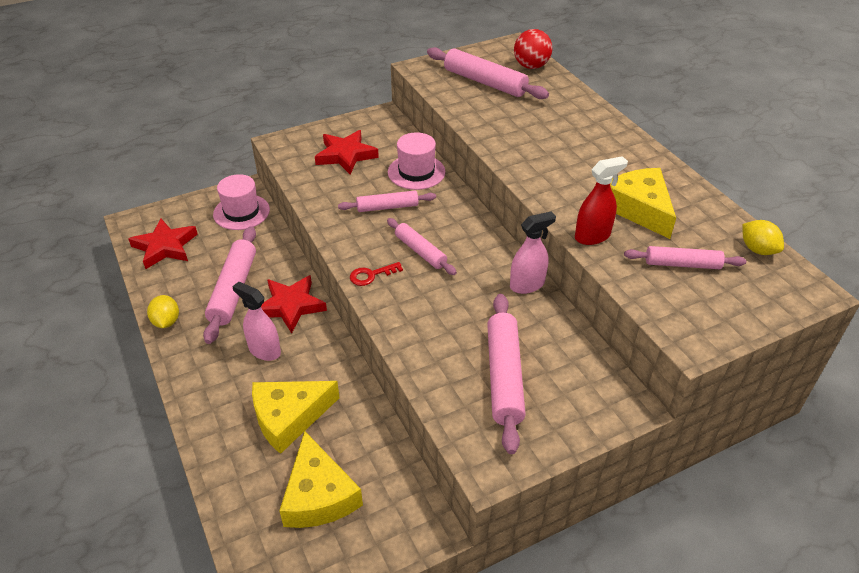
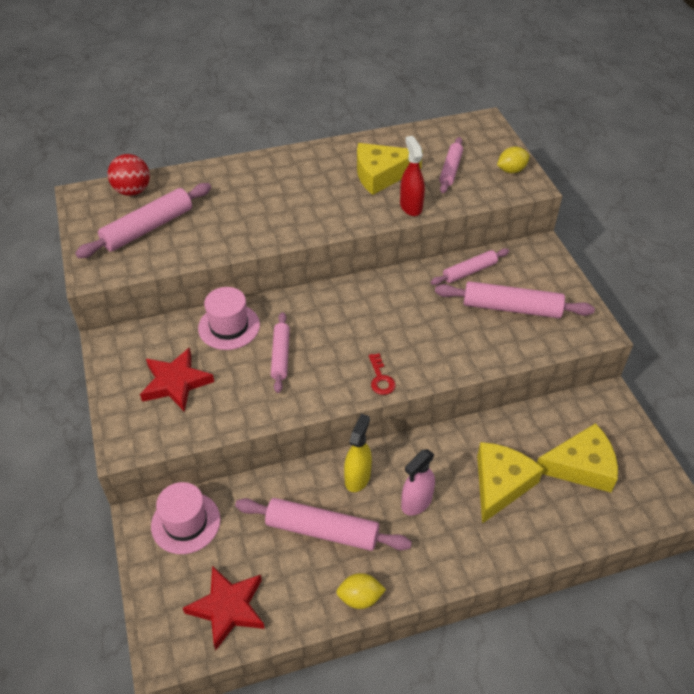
camera: 80 degrees left, 5 degrees up
(289, 417) = (500, 484): yellow cheese -> yellow cheese turned 135 degrees counterclockwise
(290, 306) = (357, 477): red star -> yellow spray bottle
(420, 251) = (354, 339): pink rolling pin -> pink rolling pin (469, 271)
(527, 285) = (411, 276): pink spray bottle -> none
(757, 249) = (440, 132): yellow lemon -> yellow lemon (511, 170)

